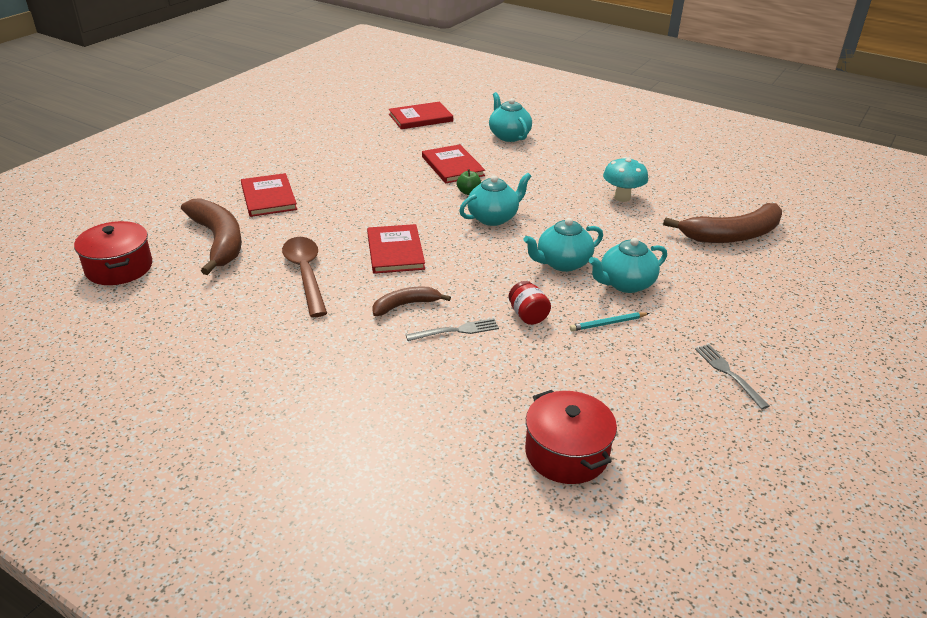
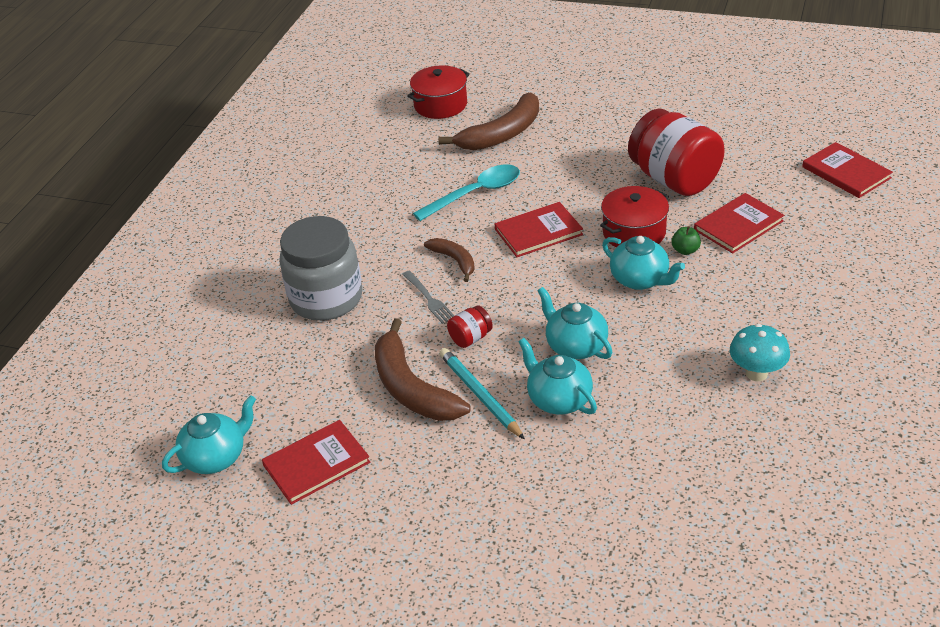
camera: 80 degrees right, 5 degrees up
(268, 197) = (590, 133): red book -> red book (316, 464)
(305, 274) = (475, 194): brown spoon -> turquoise spoon
(373, 176) = (674, 179): none -> red jar
(415, 404) = (326, 299): none -> grey jar
(509, 136) = (855, 250): turquoise teapot -> turquoise teapot (216, 457)
(566, 453) = (291, 394): red pot -> red pot (634, 232)
(608, 323) = (480, 395): turquoise pencil -> turquoise pencil, size x1.64
(728, 373) = (430, 493): grey fork -> none
(732, 235) = (722, 485): brown banana -> brown banana (411, 387)

